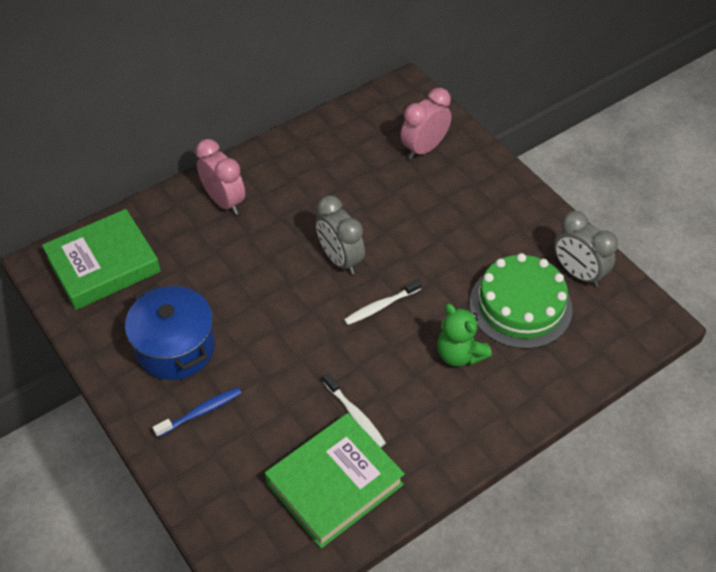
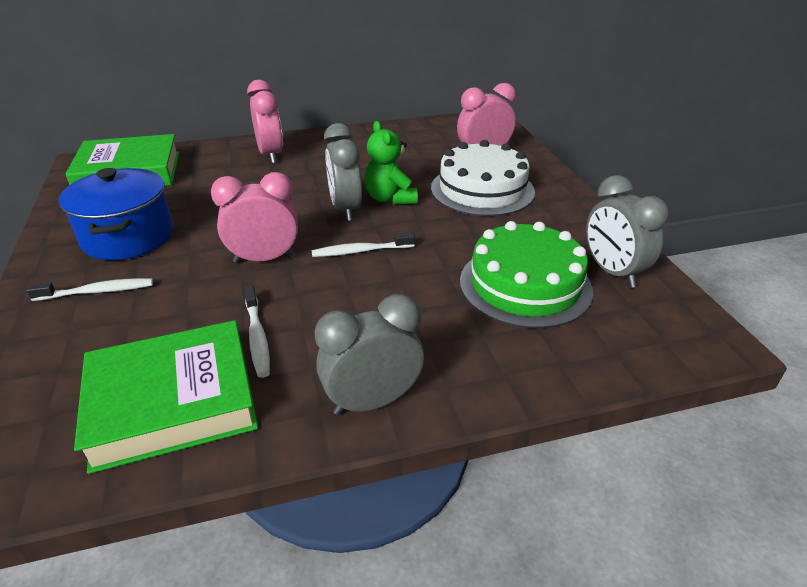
camera: 20 degrees right, 15 degrees down
(201, 412) = (97, 291): blue toothbrush -> white toothbrush
(309, 338) = (264, 259): none -> pink clock
(444, 200) = (482, 189): none -> white cake
(459, 354) = (423, 311): green teddy bear -> green teddy bear (390, 198)
(463, 441) = (372, 401): none -> grey clock

